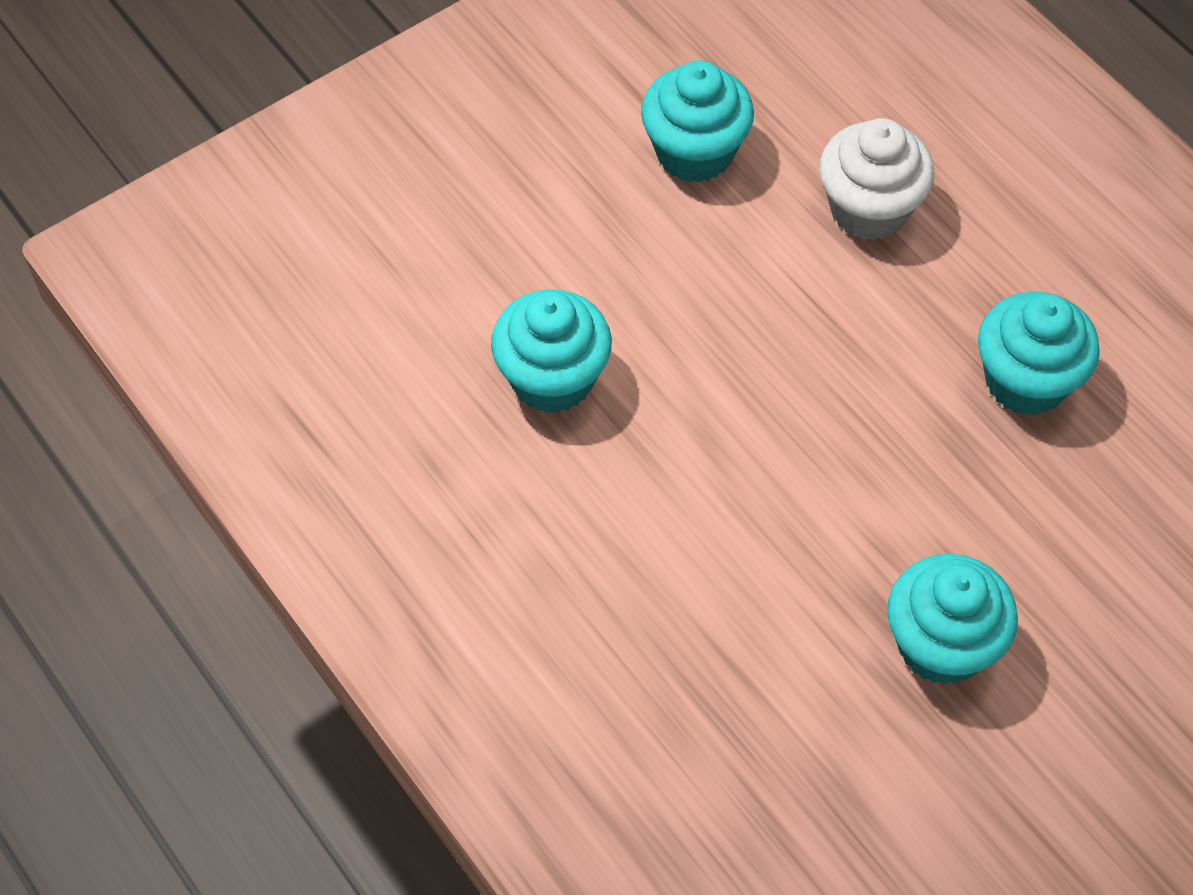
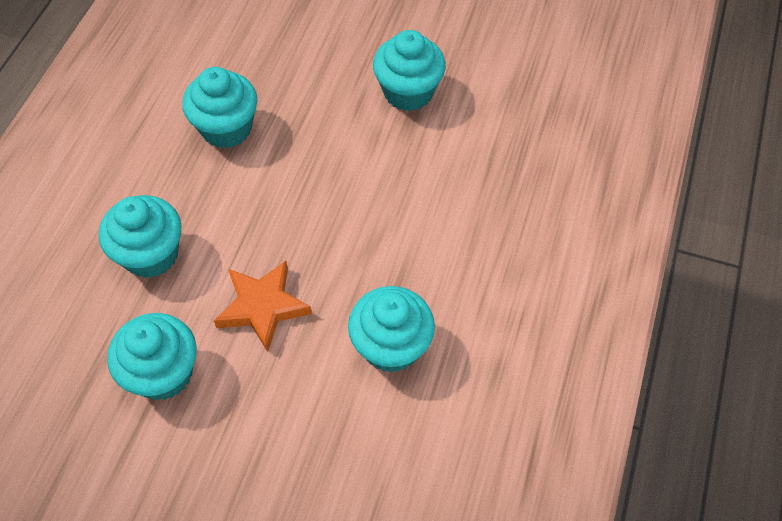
camera: 125 degrees left, 0 degrees up
(707, 281) = (262, 307): none -> orange star
(869, 209) = (151, 254): white cupcake -> turquoise cupcake

